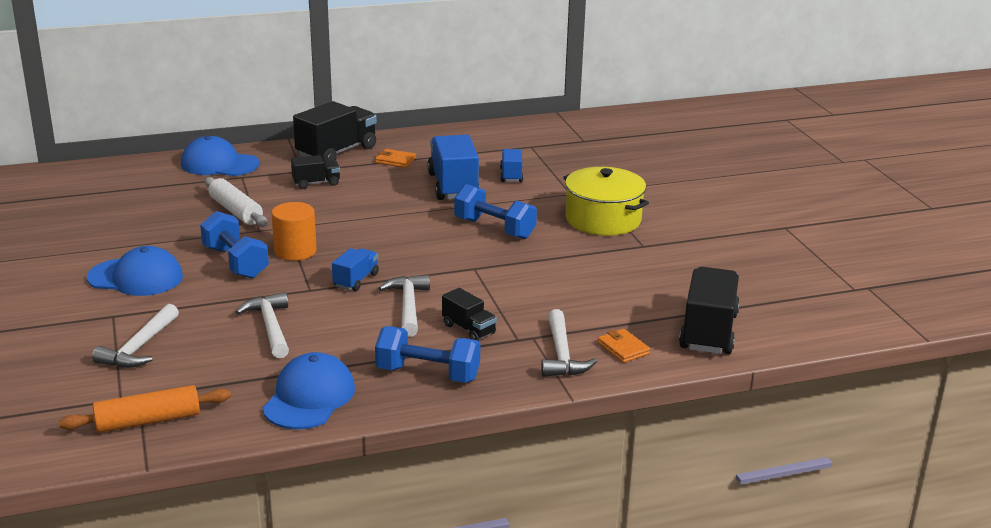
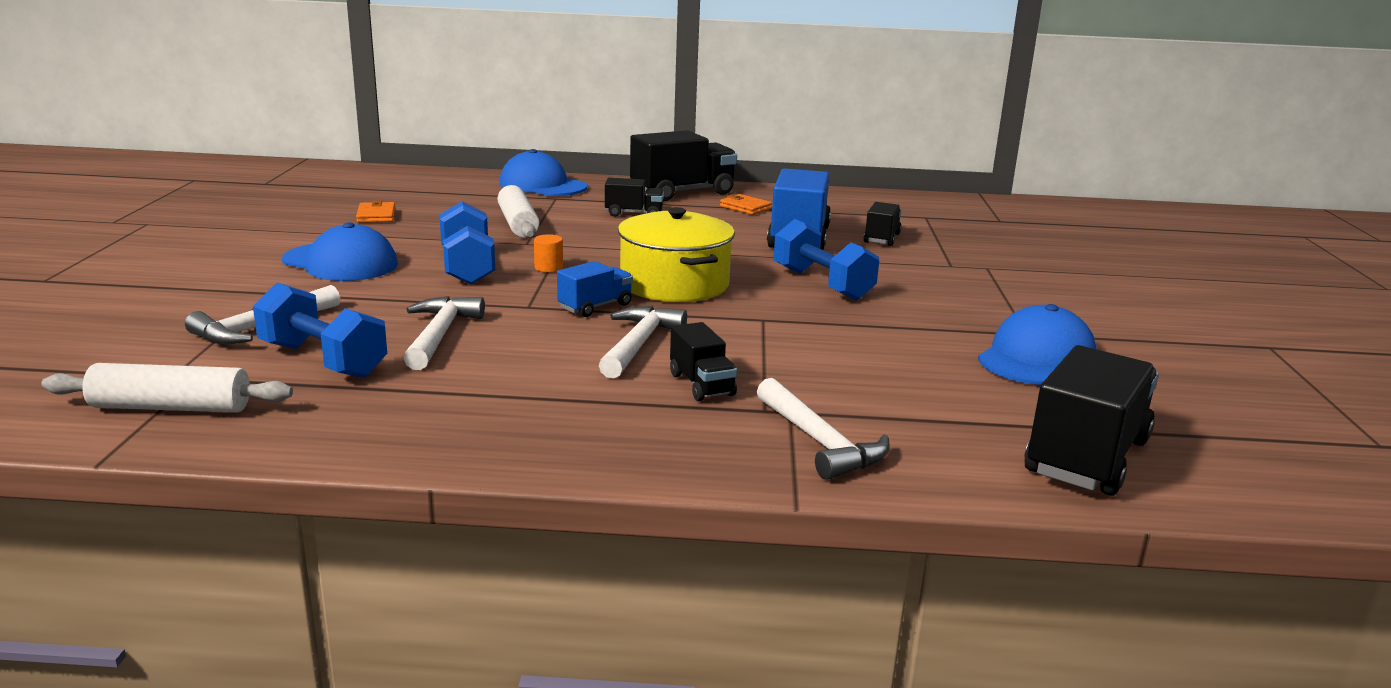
camera: 20 degrees right, 5 degrees down
(148, 421) = (171, 407): orange rolling pin -> white rolling pin
(295, 251) = (548, 268): orange cylinder -> orange cylinder, size x0.51
(309, 397) = (404, 423): blue cap -> blue cap (1037, 358)
(428, 374) = (596, 427): blue dumbbell -> blue dumbbell (323, 360)
(511, 175) = (881, 238): blue truck -> black truck
(562, 355) = (820, 442): white hammer -> white hammer turned 45 degrees counterclockwise
(603, 219) = (982, 297): yellow pot -> yellow pot (674, 284)
(623, 348) = (926, 453): orange wallet -> orange wallet (376, 216)

